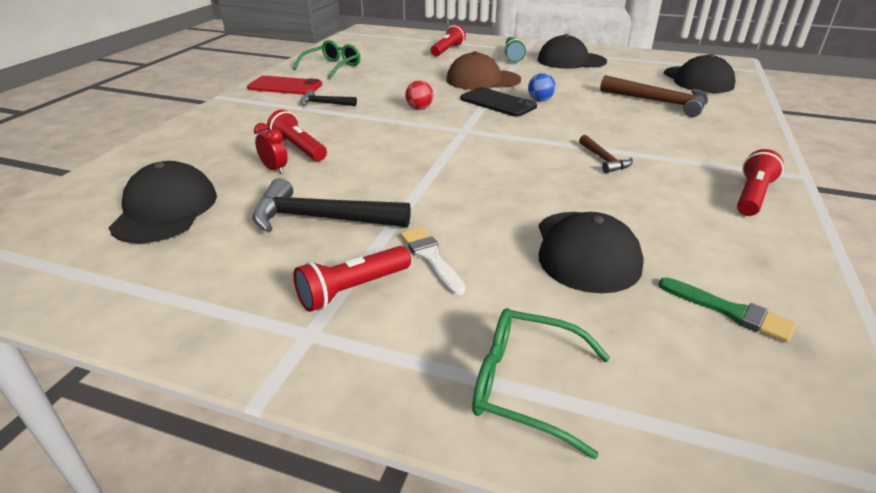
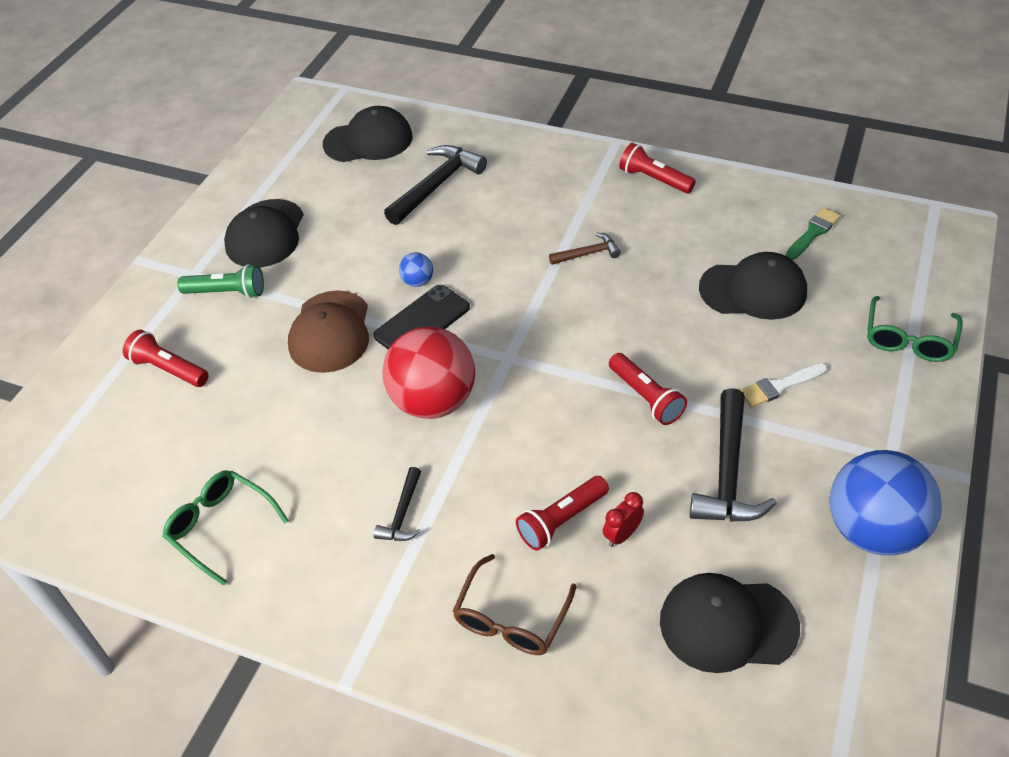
camera: 85 degrees left, 15 degrees up
(214, 303) = (872, 530): none -> blue ball
(227, 133) = (511, 618): none -> brown glasses
(285, 86) = (314, 582): red phone -> none
(352, 289) = (833, 436): red flashlight -> red flashlight (646, 397)
(419, 108) = (433, 401): red ball -> red ball, size x2.38
(659, 102) = (437, 185): brown hammer -> black hammer

